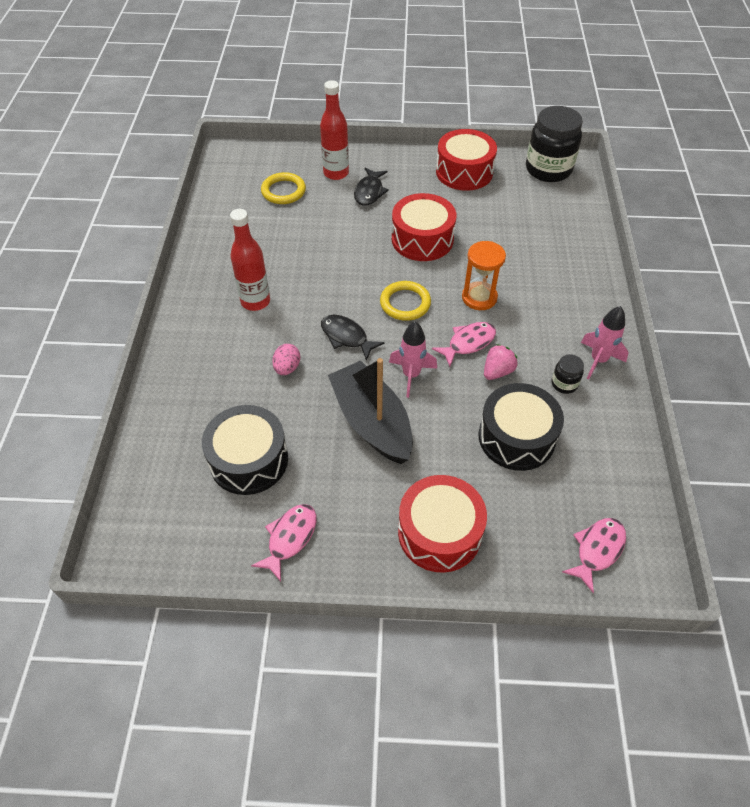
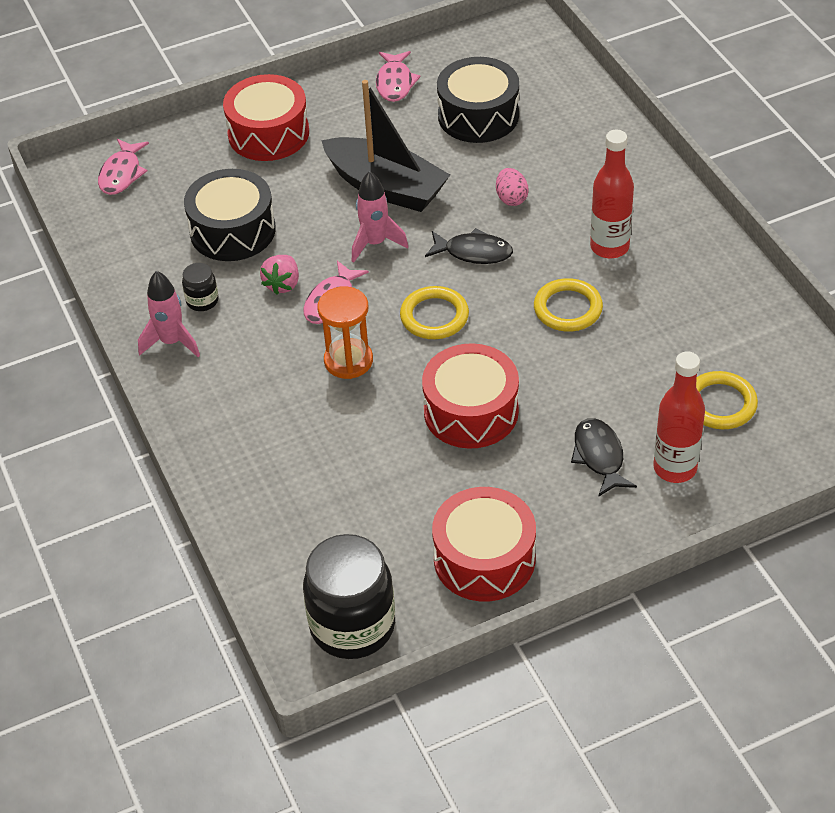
camera: 155 degrees right, 5 degrees down
(318, 273) = (568, 309): none -> yellow ring

